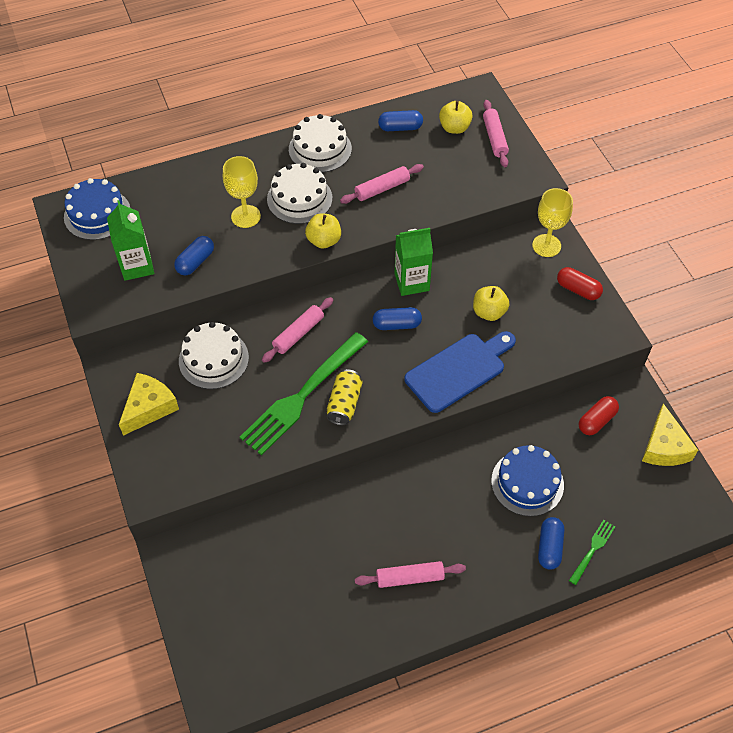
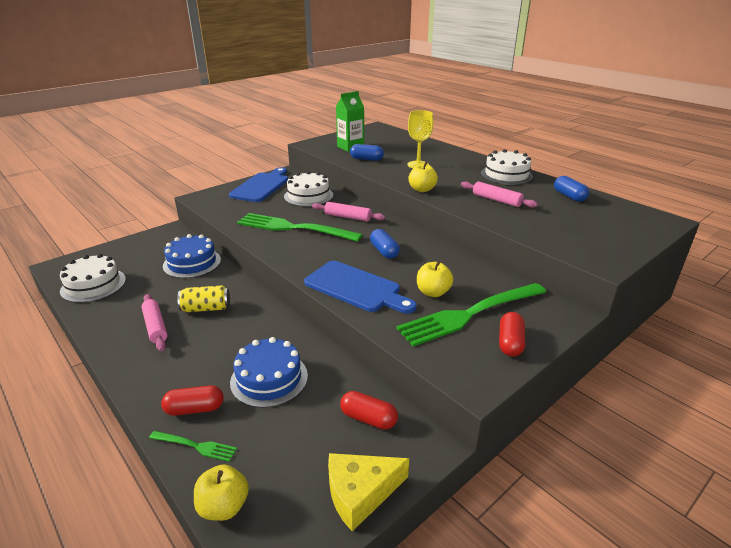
camera: 70 degrees right, 25 degrees down
(97, 214) = (380, 133): blue cake -> blue cake (192, 263)
(149, 407) = (261, 186): yellow cheese -> blue cutting board
(299, 198) = (452, 176): white cake -> white cake (93, 285)
(344, 403) = (294, 244): yellow can -> yellow can (206, 308)
(411, 282) = (433, 250): green carton -> none
(454, 128) = (603, 216): yellow apple -> yellow apple (224, 506)
(494, 138) = (621, 235): pink rolling pin -> none
(531, 299) = (470, 314): none -> green fork
(546, 245) = (547, 312): yellow goblet -> none
(549, 547) = (195, 409): blue capsule -> red capsule

